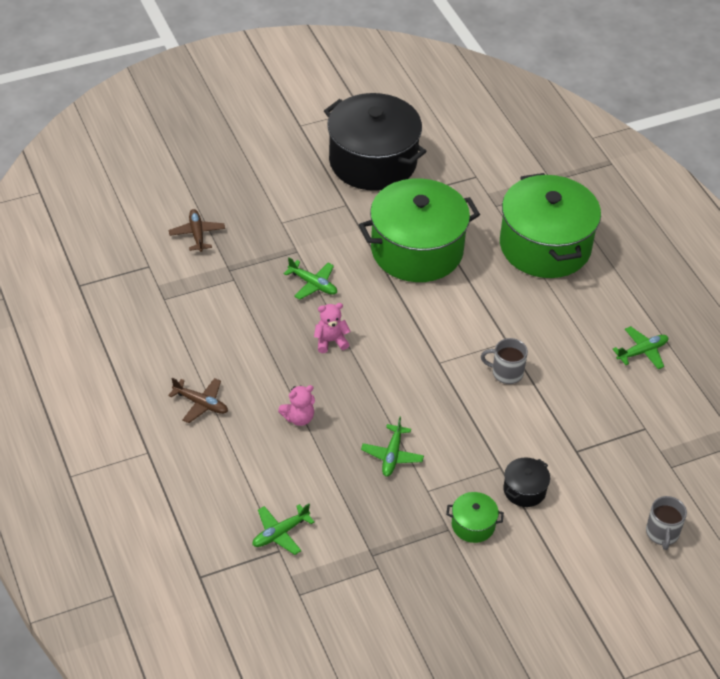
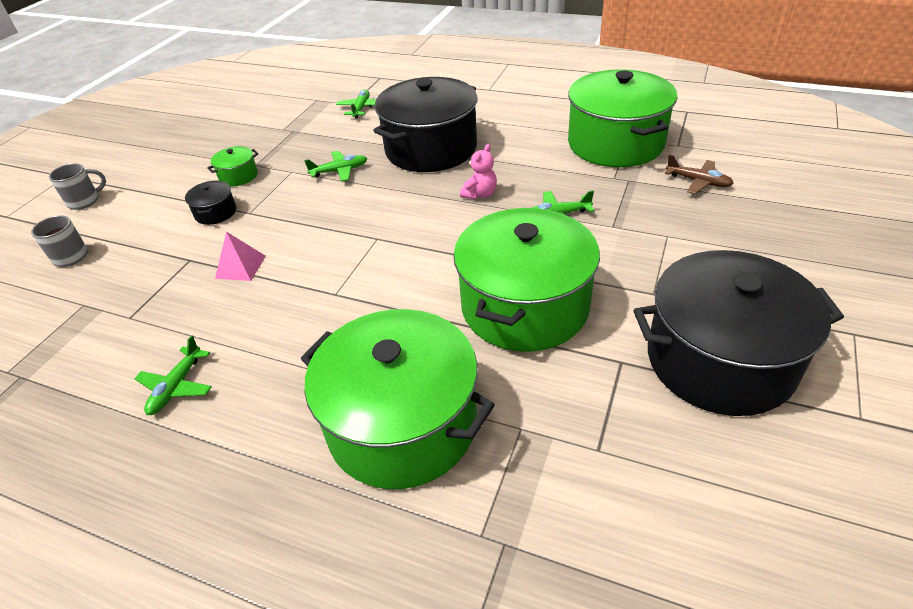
camera: 140 degrees right, 5 degrees down
(179, 303) = (615, 143): none -> green pot
(201, 404) = (500, 118): brown plane -> none
(298, 418) = (431, 149): pink teddy bear -> black pot
(392, 455) = (339, 171): green plane -> green plane turned 105 degrees clockwise
(506, 373) = (309, 270): grey mug -> grey mug (85, 201)
(546, 413) = (240, 267): none -> pink pyramid

